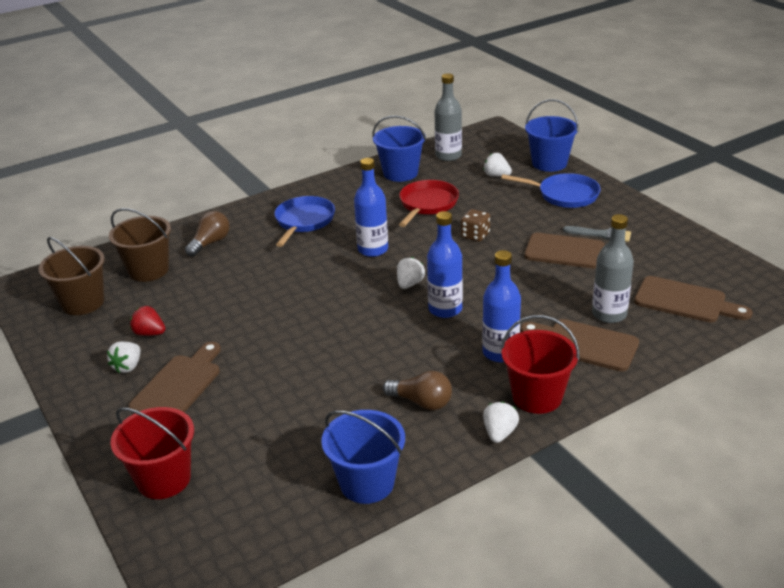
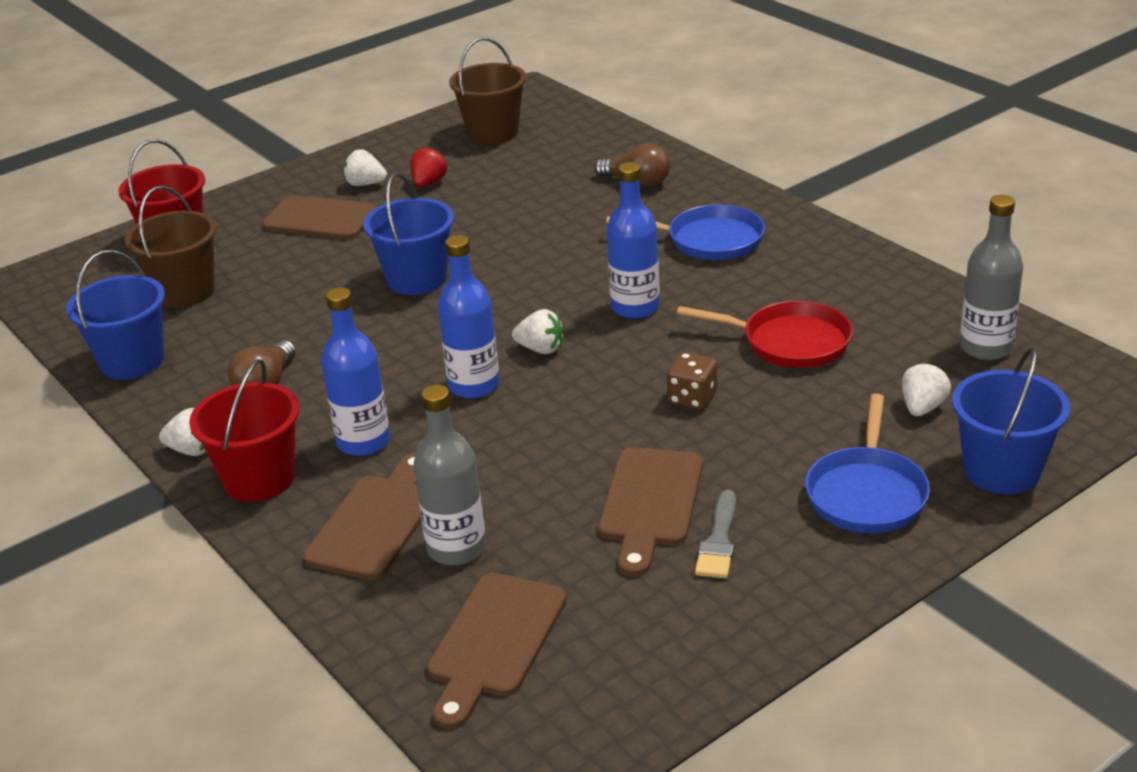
camera: 85 degrees right, 0 degrees up
(148, 270) = (566, 155): brown bucket -> brown bucket (185, 291)
(400, 173) = (896, 305): blue bucket -> blue bucket (417, 279)

